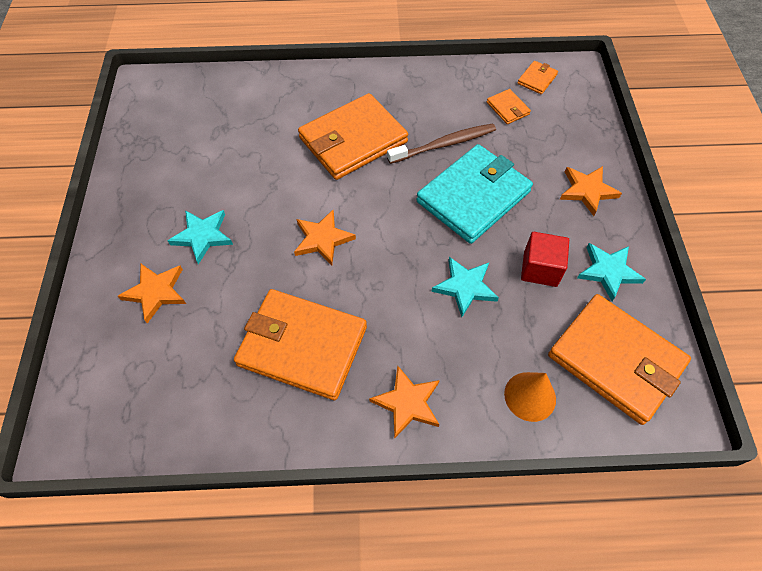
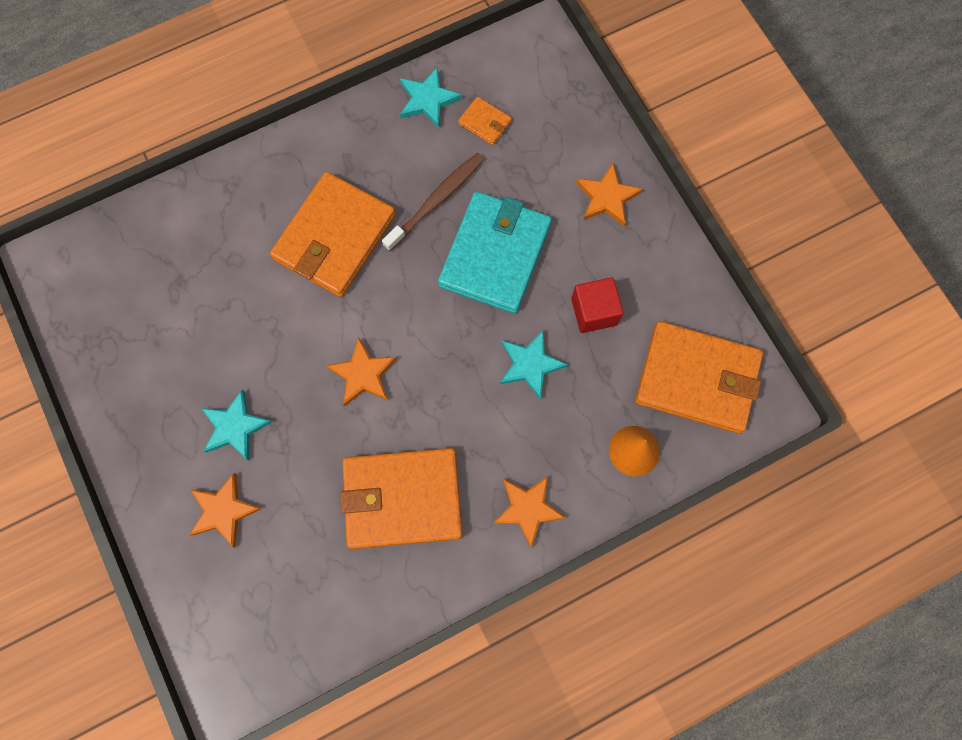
camera: 25 degrees left, 15 degrees up
(537, 79) = (501, 67): orange wallet -> none
(608, 271) = (659, 286): turquoise star -> turquoise star (428, 100)

